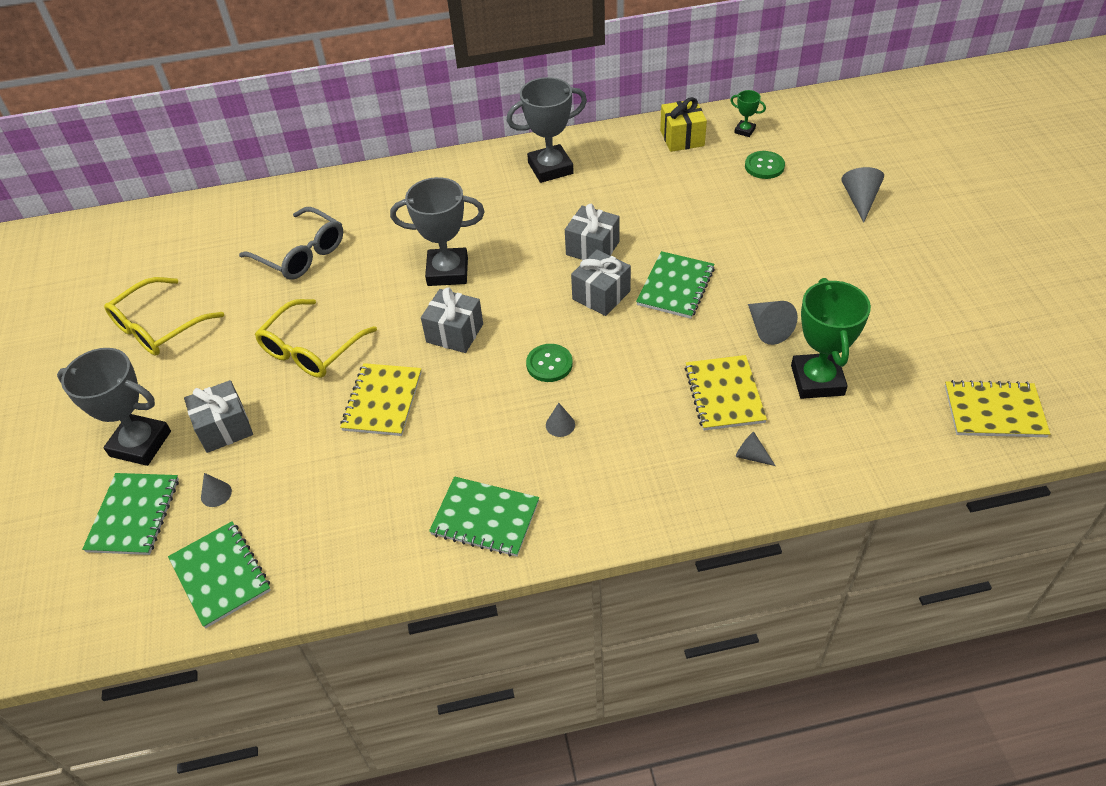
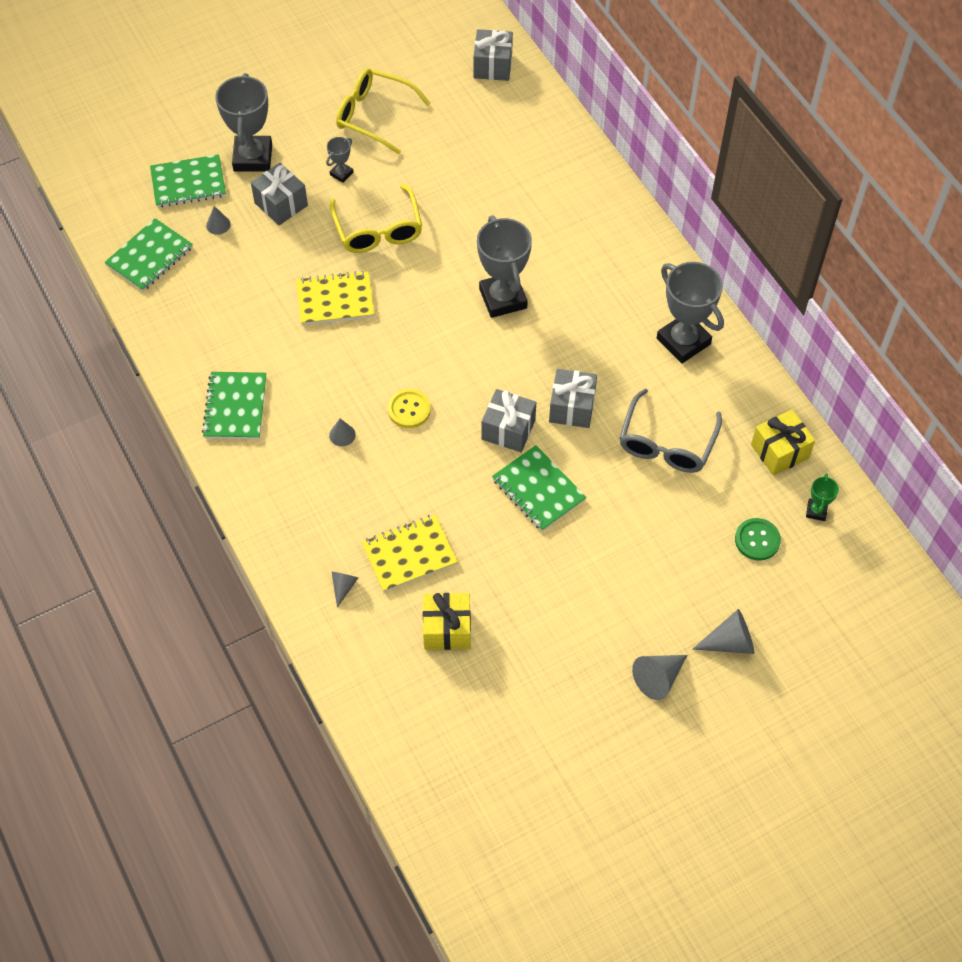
camera: 70 degrees right, 10 degrees up
(217, 367) = (341, 173): none -> grey trophy
(301, 254) = (491, 179): grey glasses -> grey glasses (666, 443)
(311, 350) = (378, 230): yellow glasses -> yellow glasses turned 120 degrees counterclockwise
(454, 333) = (426, 327): grey gift -> grey gift (492, 66)
(549, 364) = (409, 409): green button -> yellow button
(675, 286) = (538, 489): green notebook -> green notebook turned 45 degrees clockwise
(767, 328) = (503, 578): grey cone -> grey cone (658, 678)
(817, 380) = (447, 629): green trophy -> yellow gift
(994, 411) = (447, 786): yellow notebook -> none

